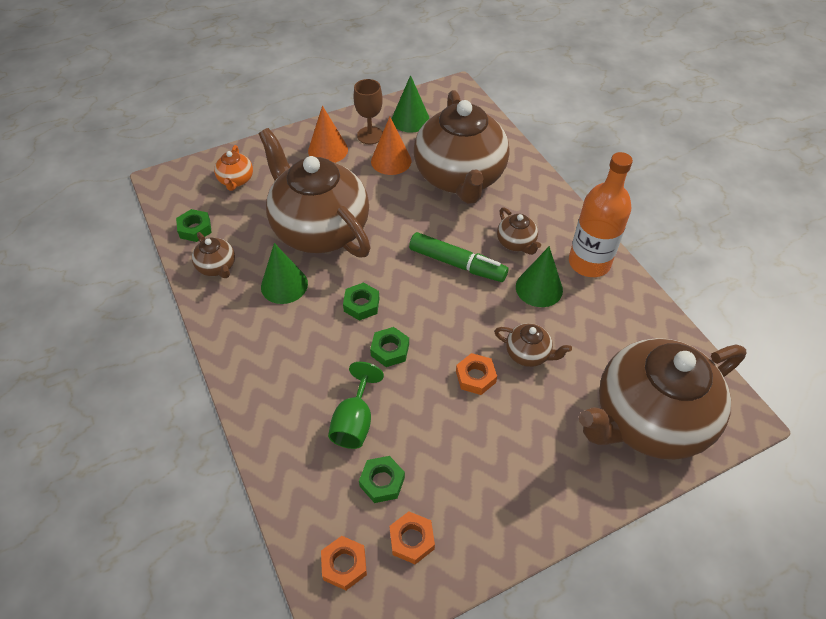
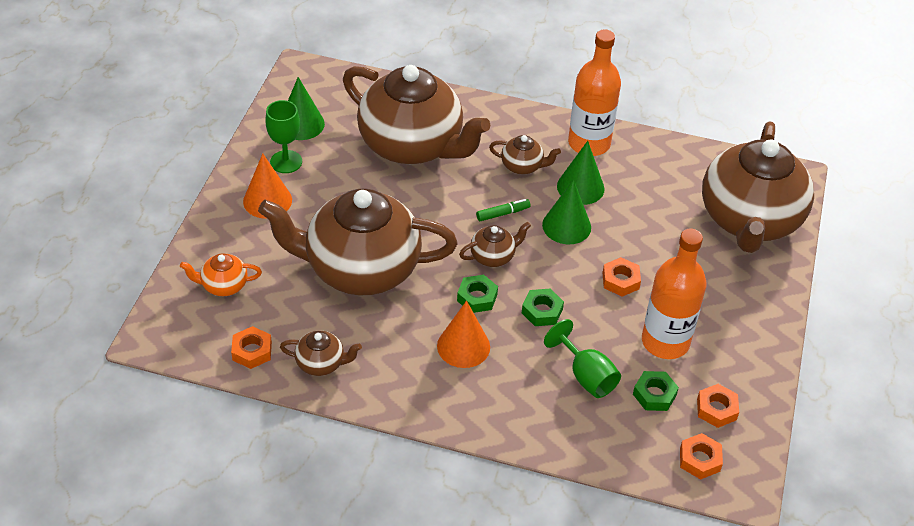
camera: 50 degrees left, 5 degrees down
(195, 229) = (252, 351): green nut -> orange nut
(236, 180) = (223, 285): orange teapot -> orange teapot turned 135 degrees clockwise
(284, 285) = (397, 332): green cone -> green cone (566, 226)
(370, 135) = (286, 162): brown goblet -> green goblet
(391, 161) = (336, 171): orange cone -> orange cone (463, 346)
(445, 451) = (665, 342): none -> orange bottle
(457, 264) = (503, 213): green marker -> green marker, size x0.52
(528, 354) = (632, 238): brown teapot -> brown teapot (493, 256)

